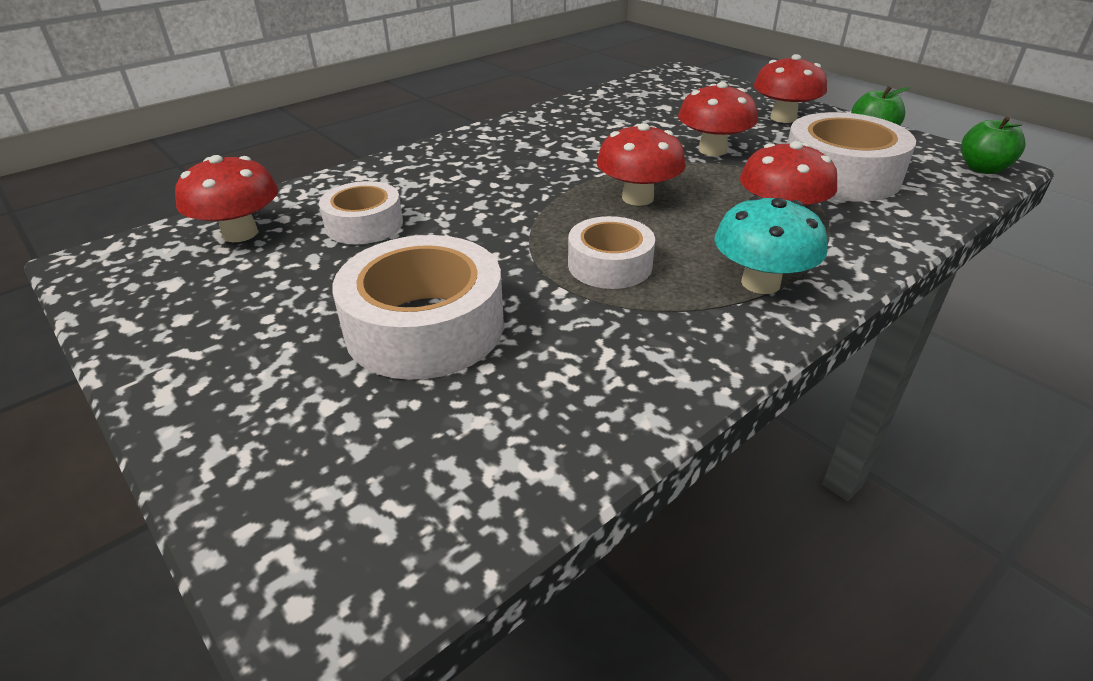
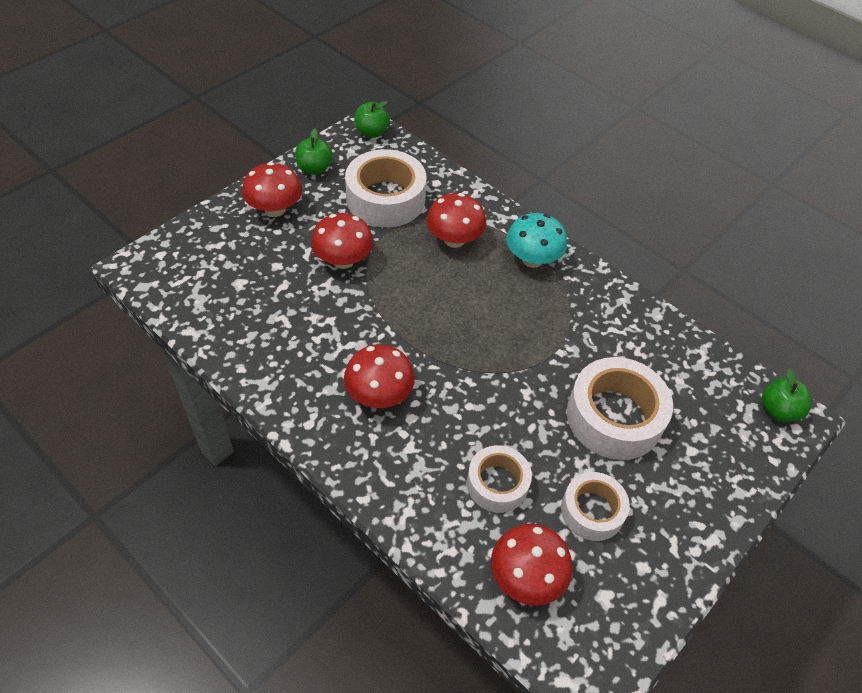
camera: 100 degrees left, 15 degrees up
(357, 580) = (778, 410): none -> green apple
(610, 265) = (526, 327): white tape -> white tape (592, 511)
(637, 198) = (432, 310): red mushroom -> red mushroom (379, 394)

